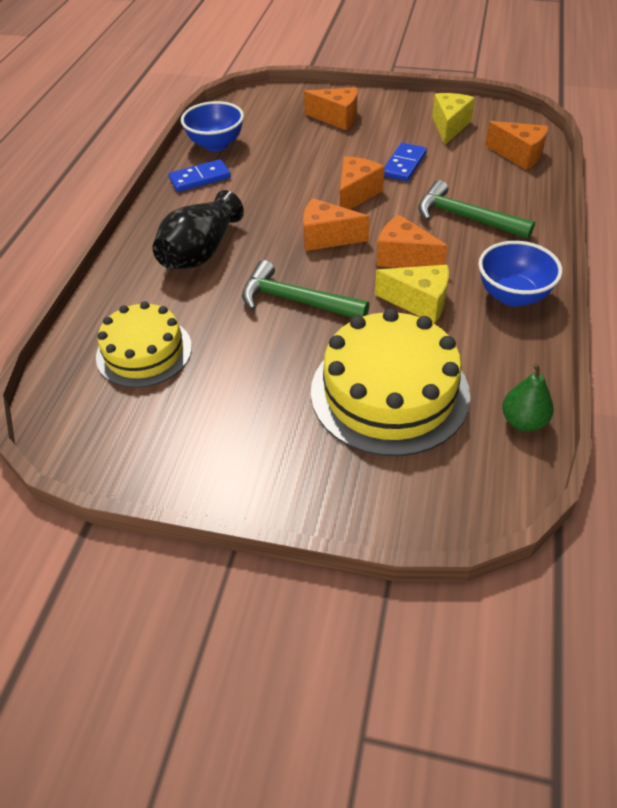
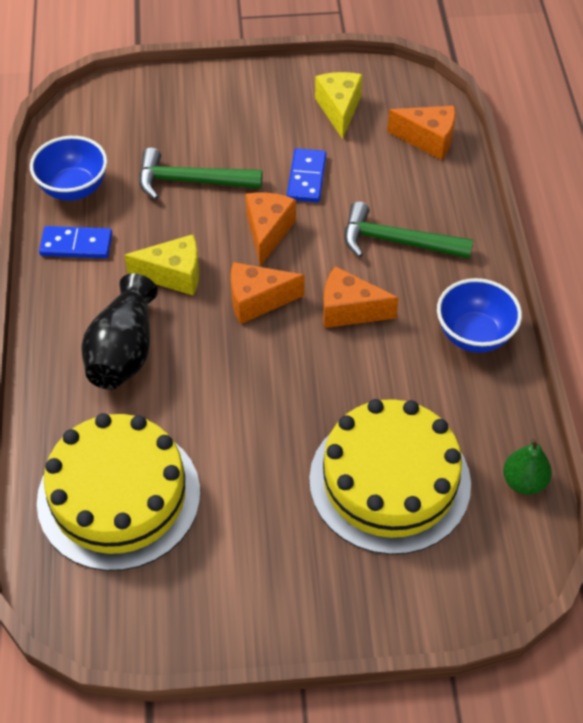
camera: 20 degrees left, 5 degrees up
(144, 352) = (119, 496): yellow cake -> yellow cake, size x1.55
(200, 178) = (76, 245): blue domino -> blue domino turned 45 degrees clockwise
(296, 301) = (256, 393): green hammer -> green hammer (191, 181)
(337, 118) = (204, 119): orange cheese -> none
(419, 302) = (384, 365): yellow cheese -> yellow cheese (174, 275)

